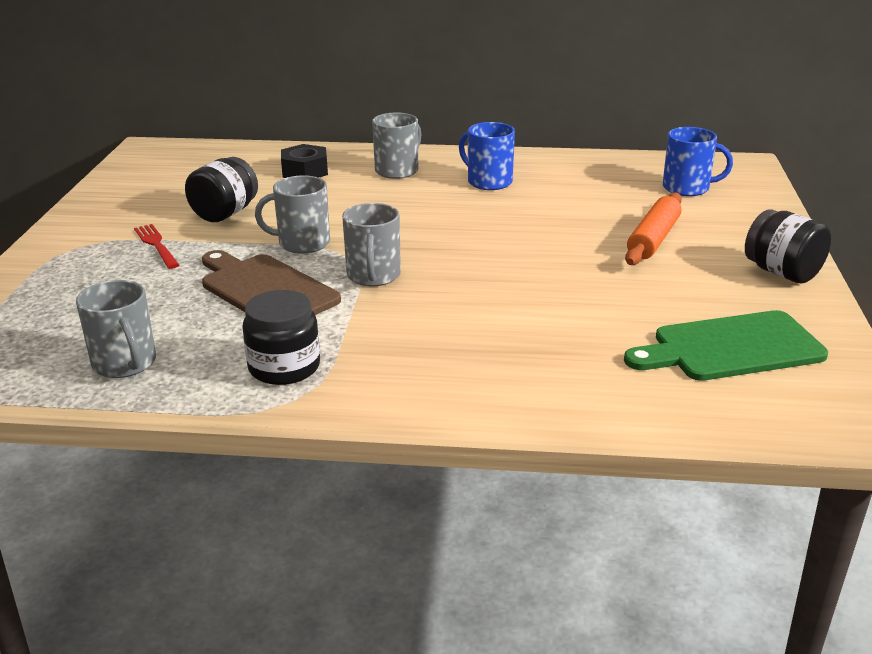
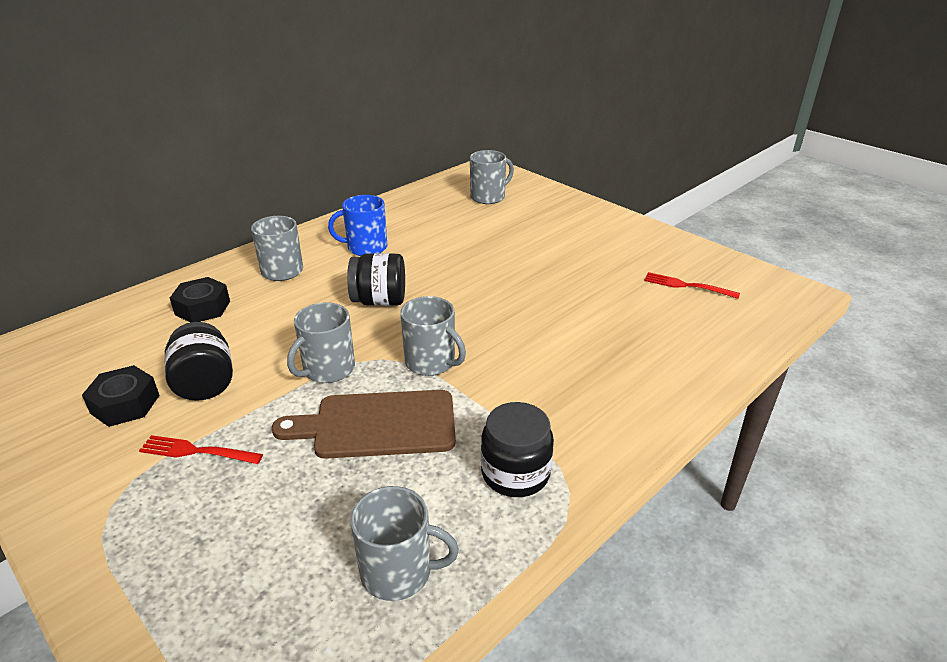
camera: 50 degrees left, 5 degrees up
(171, 202) = (125, 404): none -> black nut
(653, 239) = (534, 240): orange rolling pin -> none
(687, 188) = (488, 197): blue mug -> grey mug
(731, 348) = (687, 286): green cutting board -> red fork
(782, 273) = (625, 228): black jar -> black jar (379, 301)

